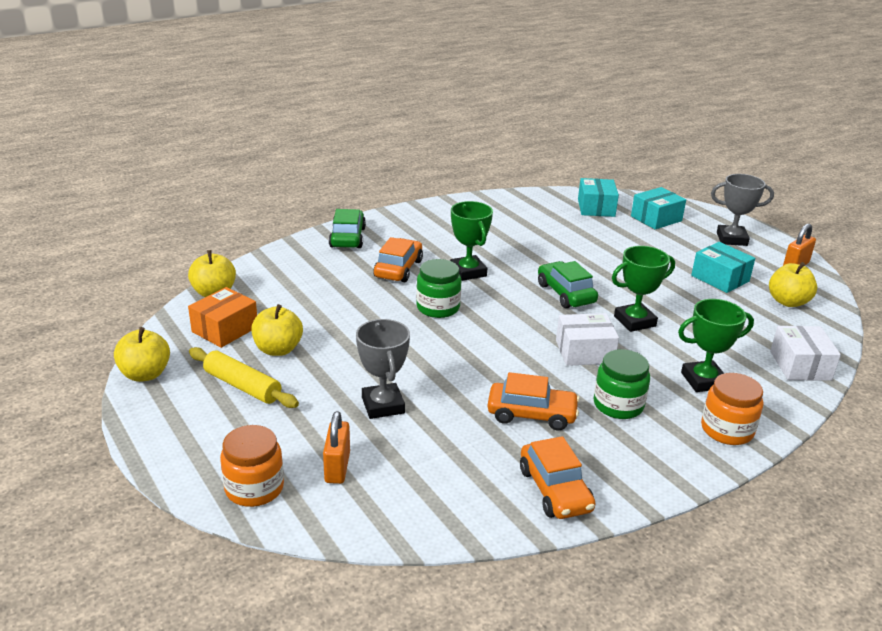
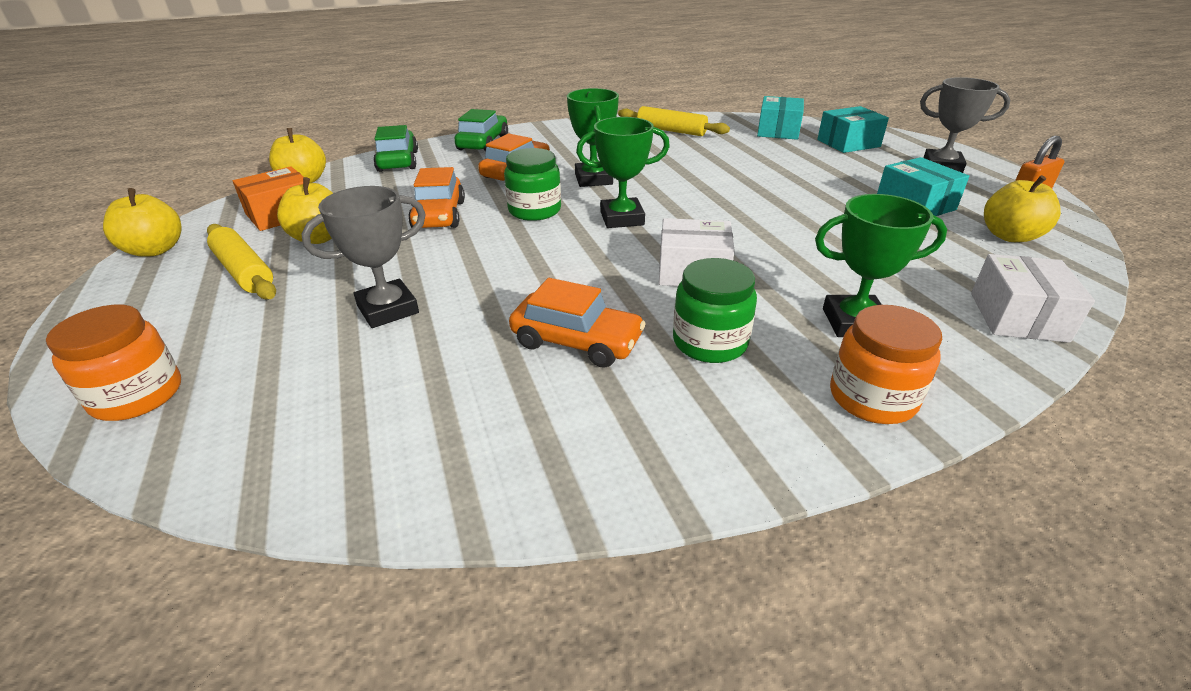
camera: 15 degrees right, 5 degrees up
(337, 467) = (265, 381): orange padlock -> none
(383, 405) = (388, 309): grey trophy -> grey trophy turned 60 degrees clockwise
(506, 212) = (671, 131): none -> yellow rolling pin
(555, 490) = (548, 458): orange car -> orange car (439, 215)
(565, 293) = (700, 207): green car -> green car (398, 161)
(634, 321) = (778, 242): green trophy -> green trophy (622, 218)

